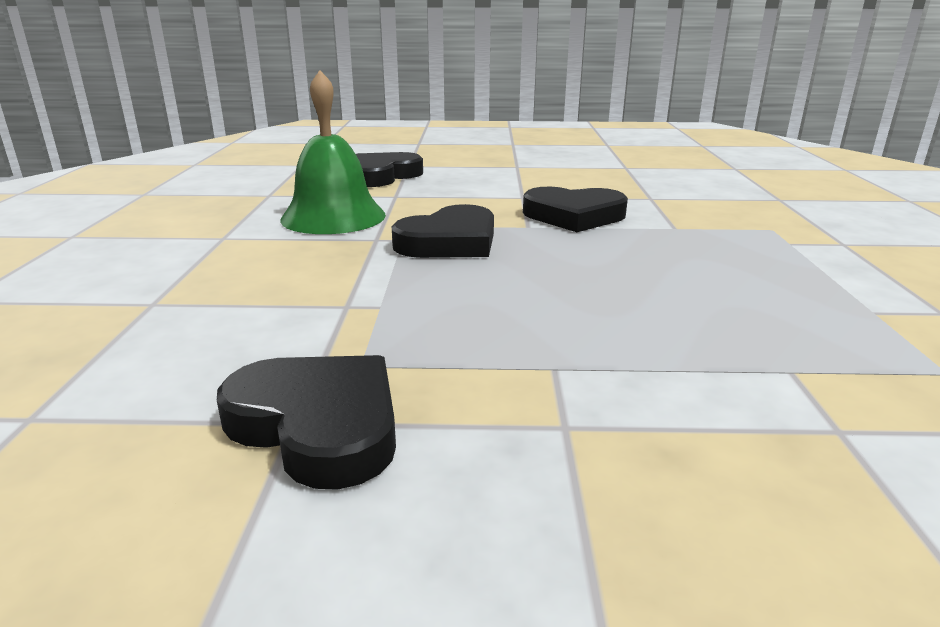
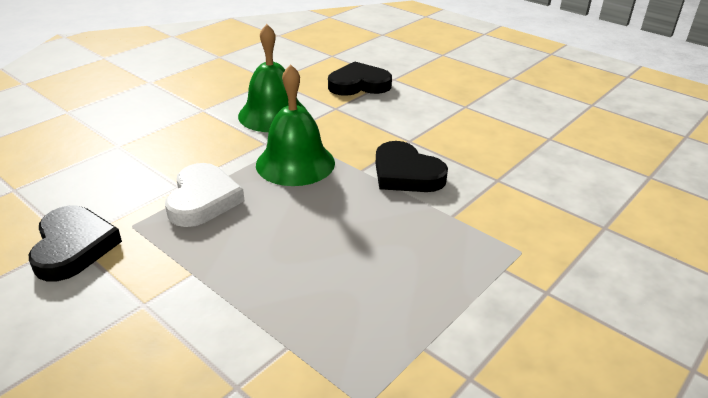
camera: 40 degrees right, 10 degrees up
(409, 304) = (203, 200): none -> white heart
(450, 242) = (295, 163): black heart -> green bell

